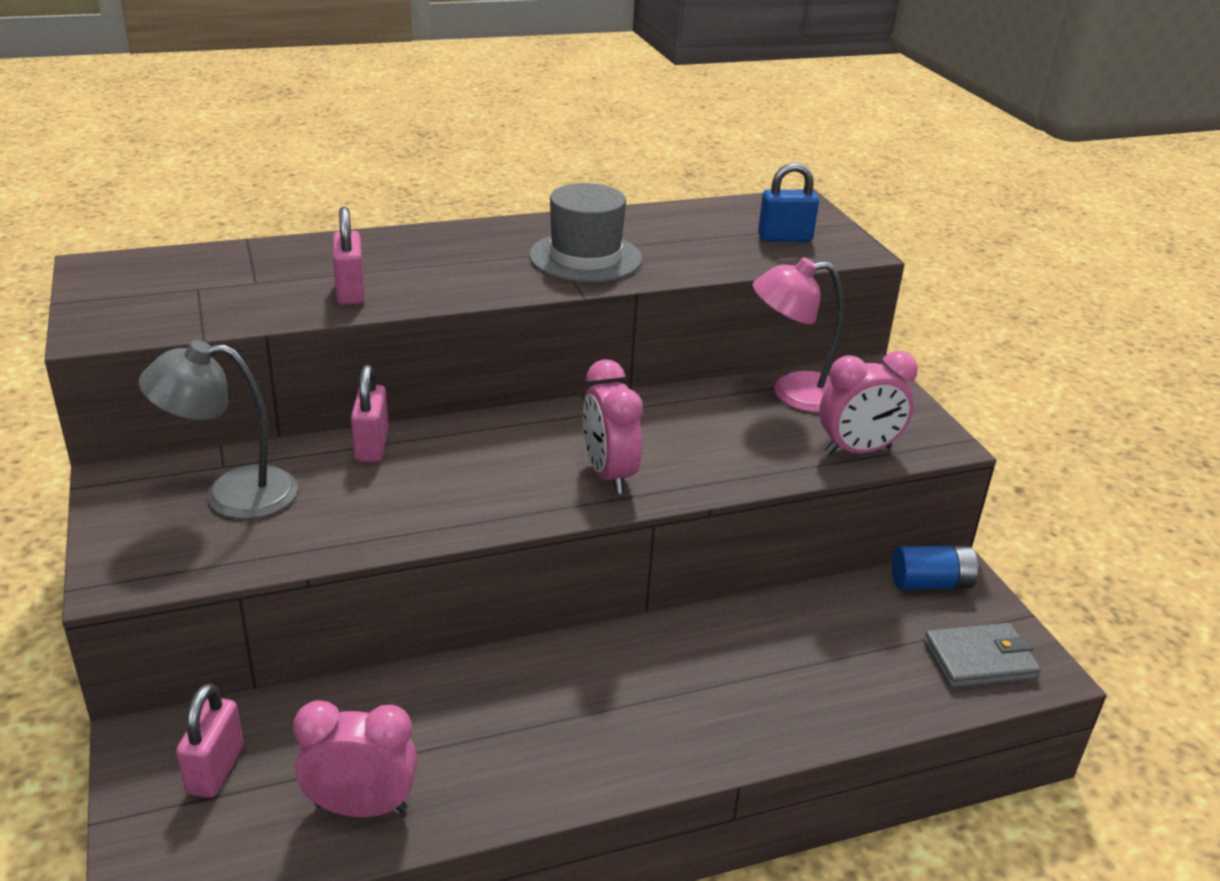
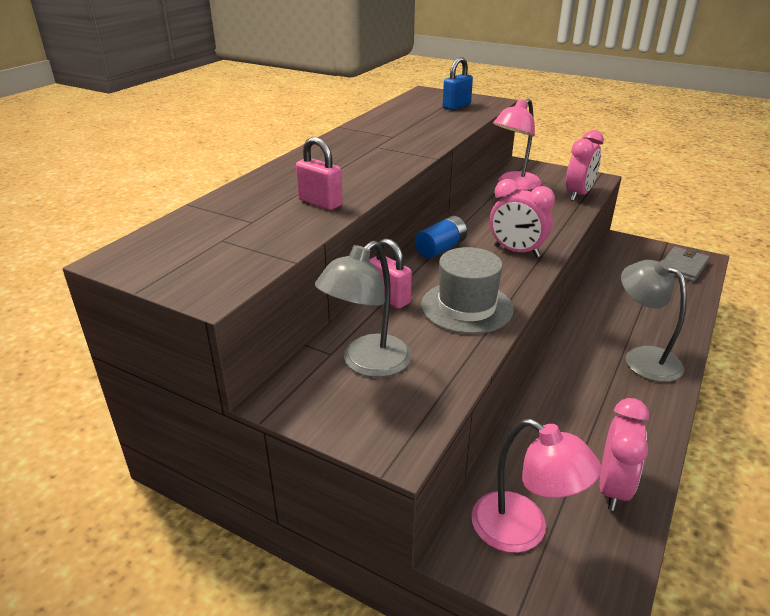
camera: 40 degrees left, 0 degrees up
(215, 769) = (523, 531): pink padlock -> pink lamp
(361, 807) = (613, 488): pink clock -> pink clock turned 150 degrees clockwise
(585, 257) = (396, 143): grey hat -> grey hat (466, 307)
(666, 721) = (643, 358): none -> grey lamp
(930, 583) = (622, 249): blue battery -> blue battery (440, 248)

